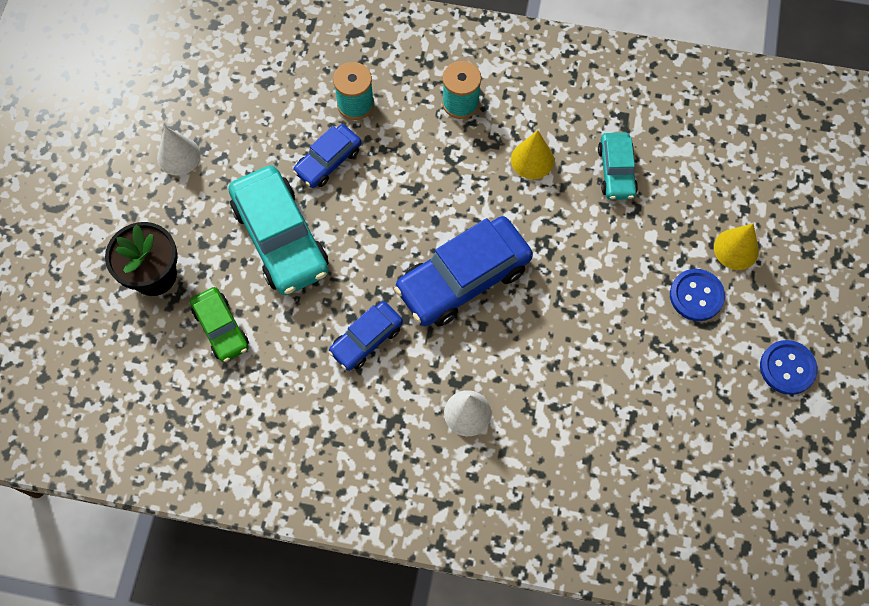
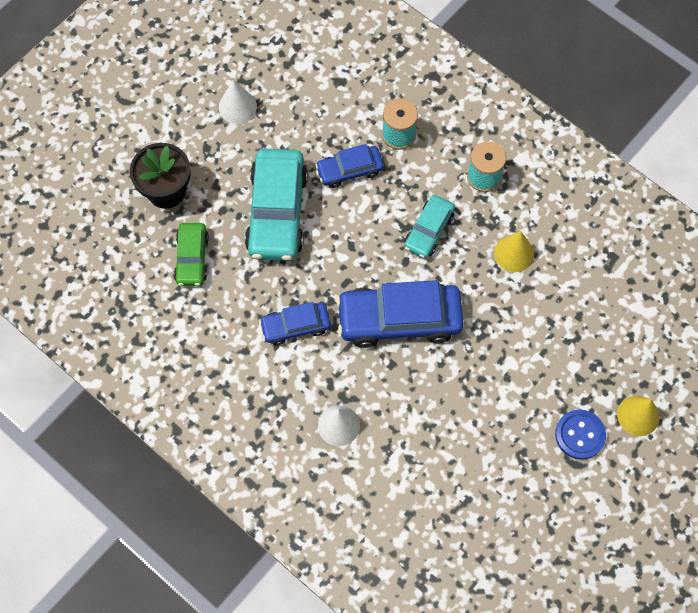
camera: 30 degrees right, 0 degrees up
(616, 171) = (577, 299): turquoise car -> turquoise car (428, 231)
(787, 368) = (618, 534): blue button -> none

